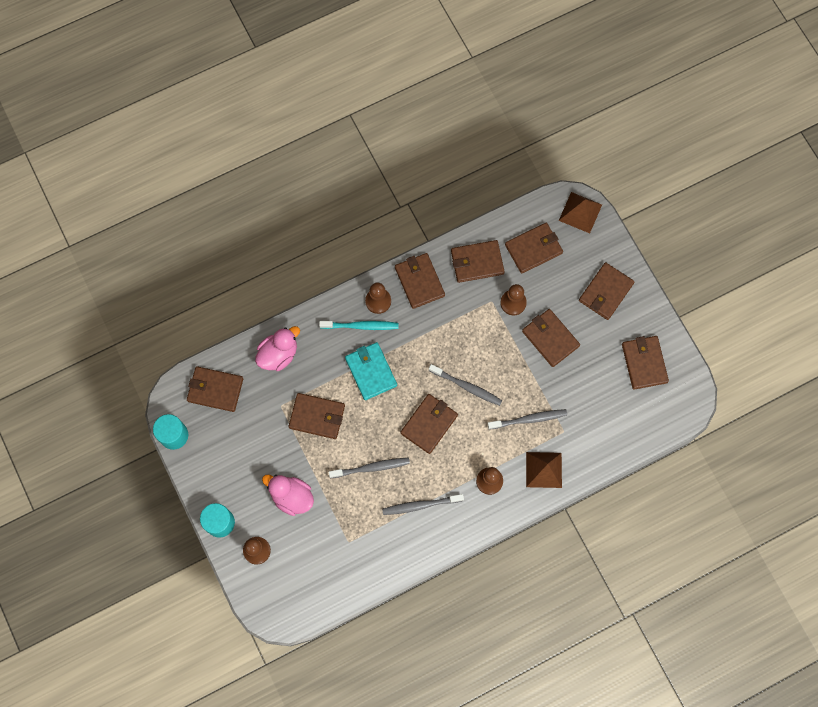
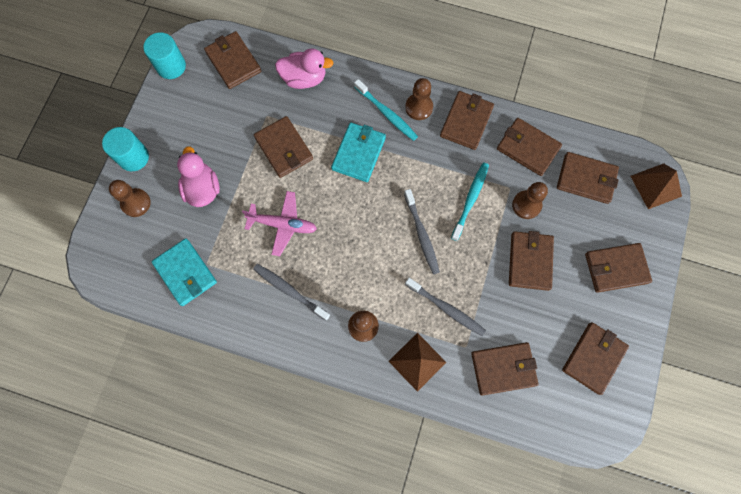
camera: 45 degrees right, 0 degrees up
(341, 561) = (185, 273): none -> turquoise wallet
(371, 468) = (283, 225): grey toothbrush -> pink plane
(429, 424) = (362, 235): brown wallet -> brown wallet (503, 368)
(475, 333) = (470, 200): none -> turquoise toothbrush

